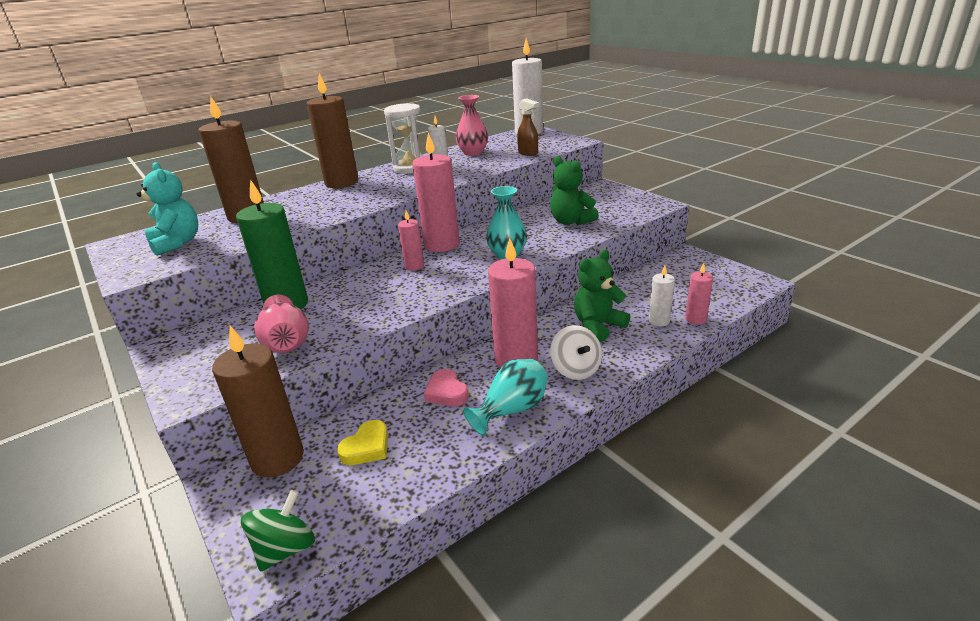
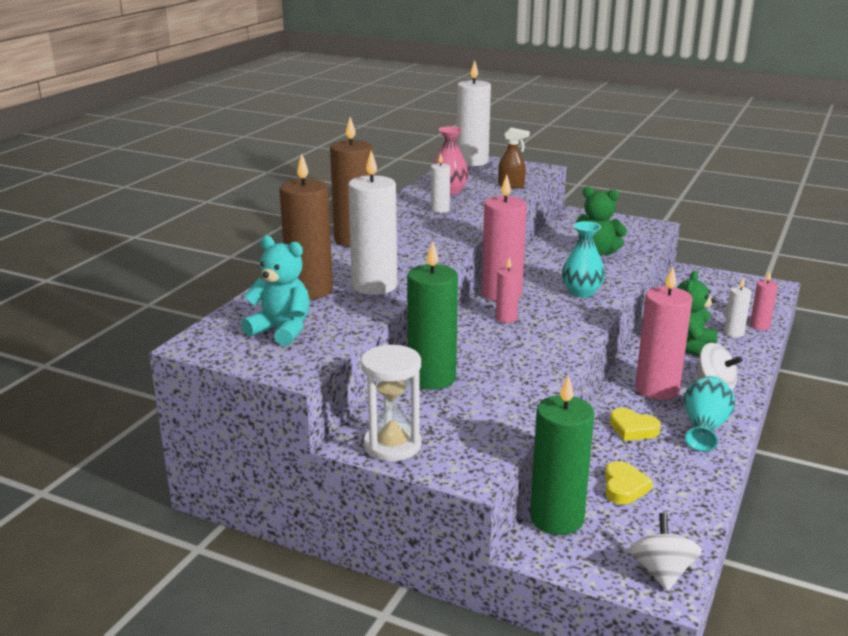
camera: 30 degrees left, 5 degrees down
(277, 458) = (556, 518): brown candle -> green candle
(285, 548) = (662, 572): green spinning top -> white spinning top
(286, 342) = (490, 408): pink vase -> none
(292, 220) = (374, 286): none -> white candle
(410, 168) = (407, 215): white hourglass -> white hourglass (392, 445)
(446, 392) = (632, 429): pink heart -> yellow heart

